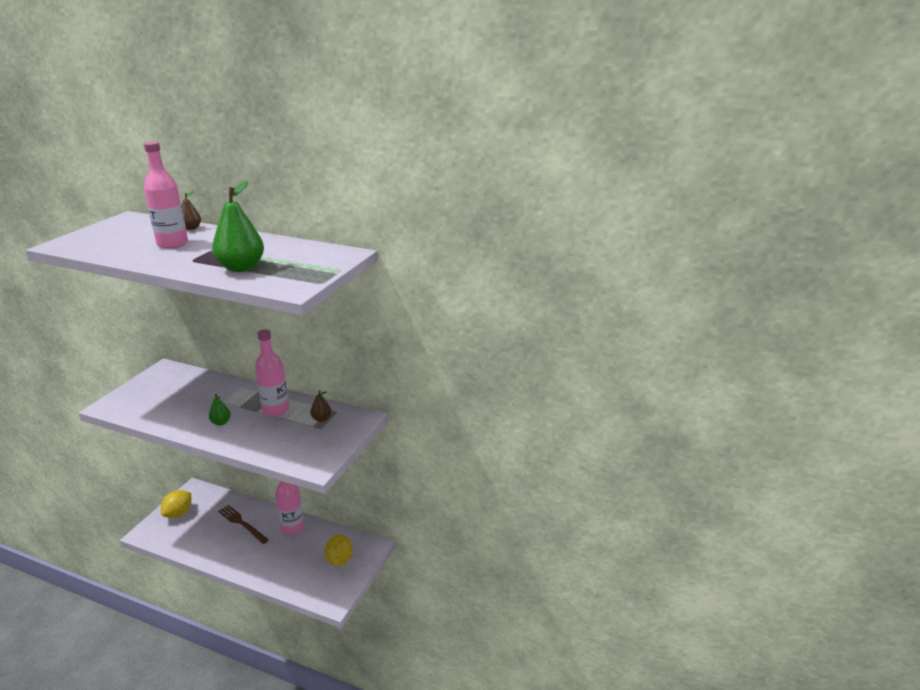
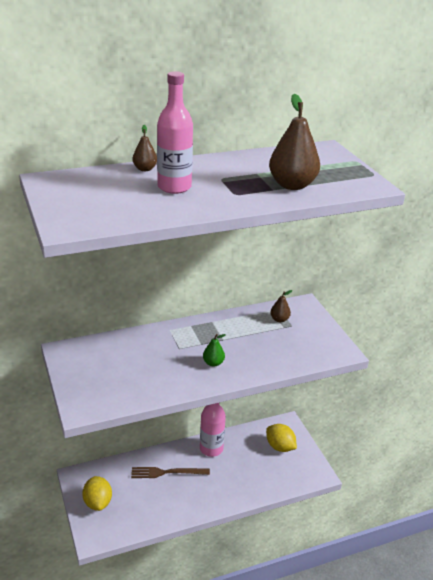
camera: 45 degrees left, 5 degrees up
(241, 268) = (292, 185): green pear -> brown pear
(276, 410) = (235, 331): pink bottle -> none

